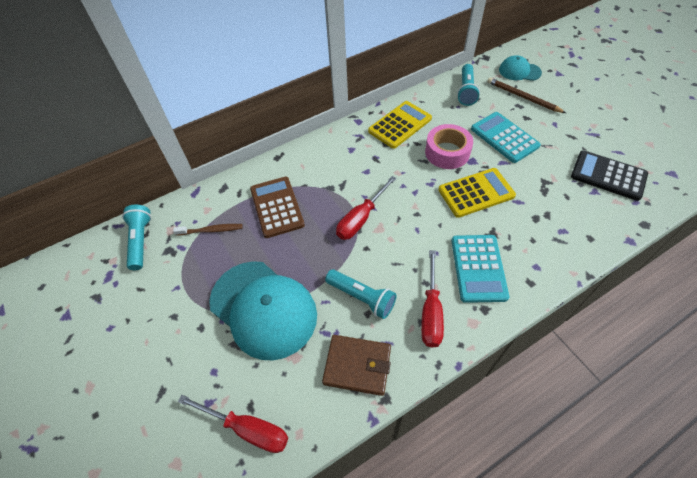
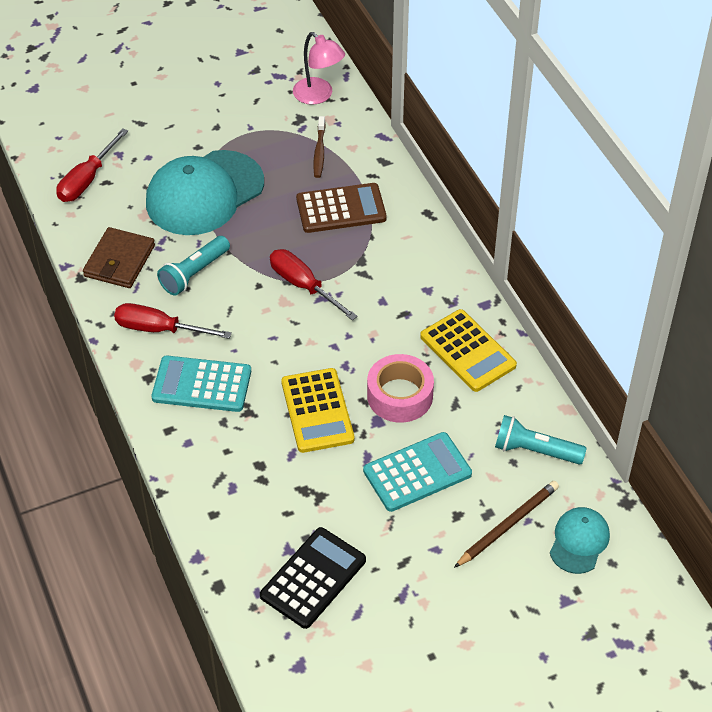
camera: 95 degrees right, 5 degrees down
(141, 241) = (318, 96): turquoise flashlight -> pink lamp

